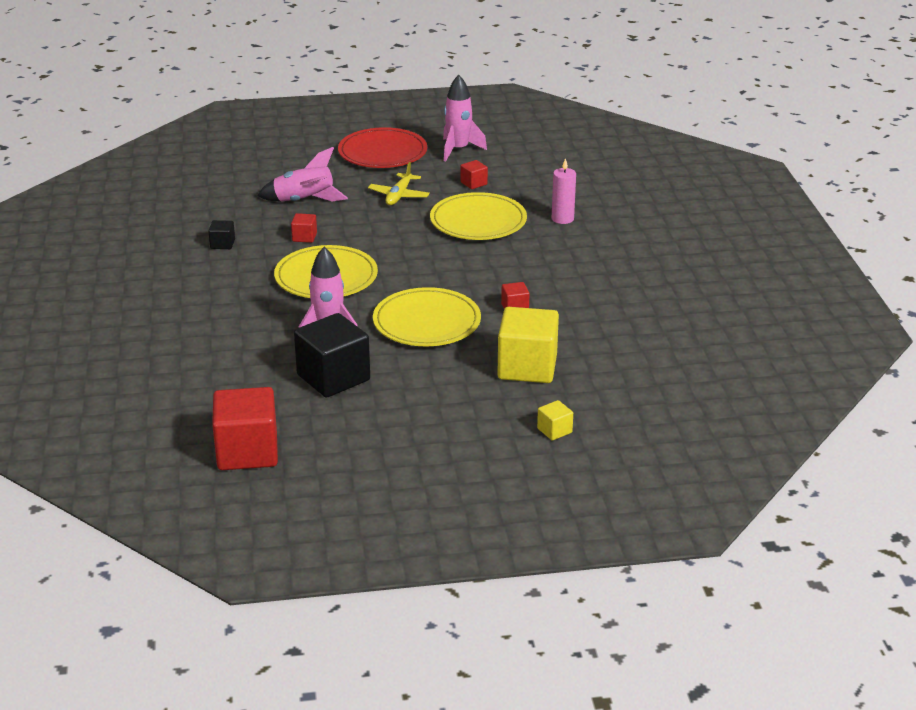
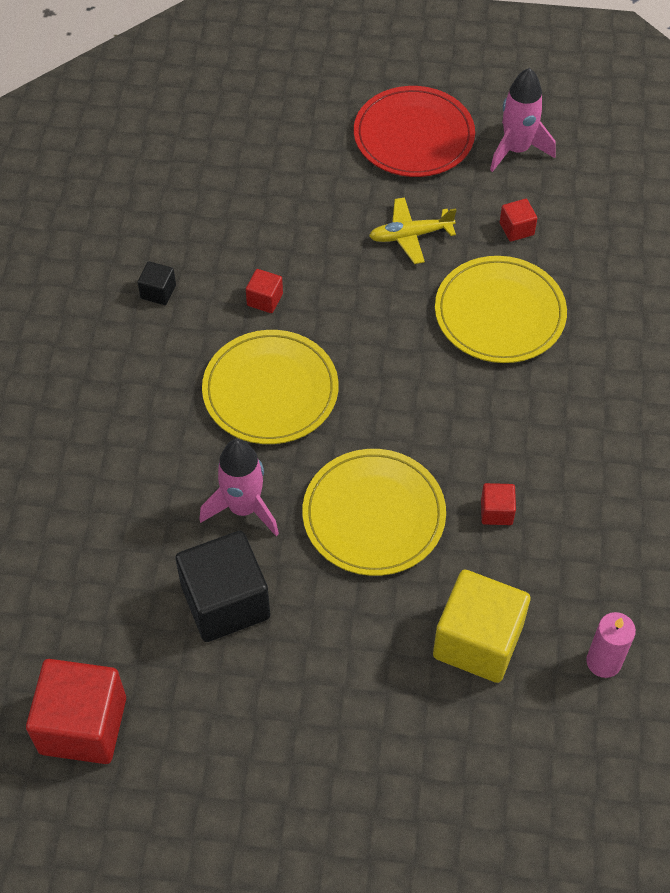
camera: 15 degrees right, 25 degrees up
(304, 201) = (284, 222): pink rocket -> none
(399, 196) = (410, 235): yellow plane -> yellow plane turned 45 degrees clockwise
(554, 430) = (476, 781): yellow cube -> none
(562, 219) = (614, 332): pink candle -> pink candle (603, 662)

